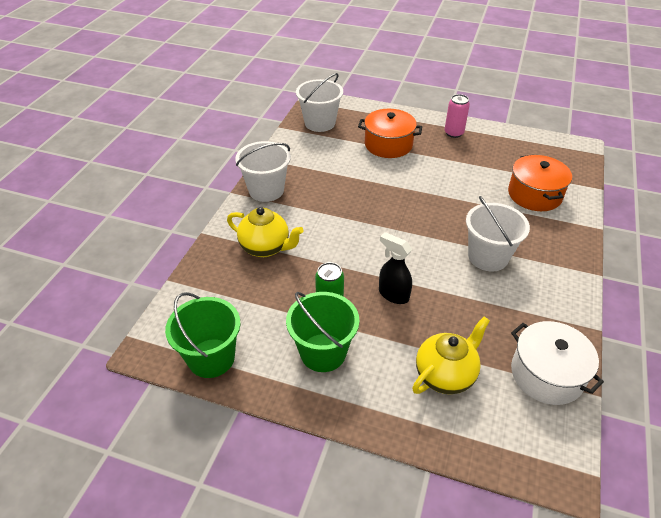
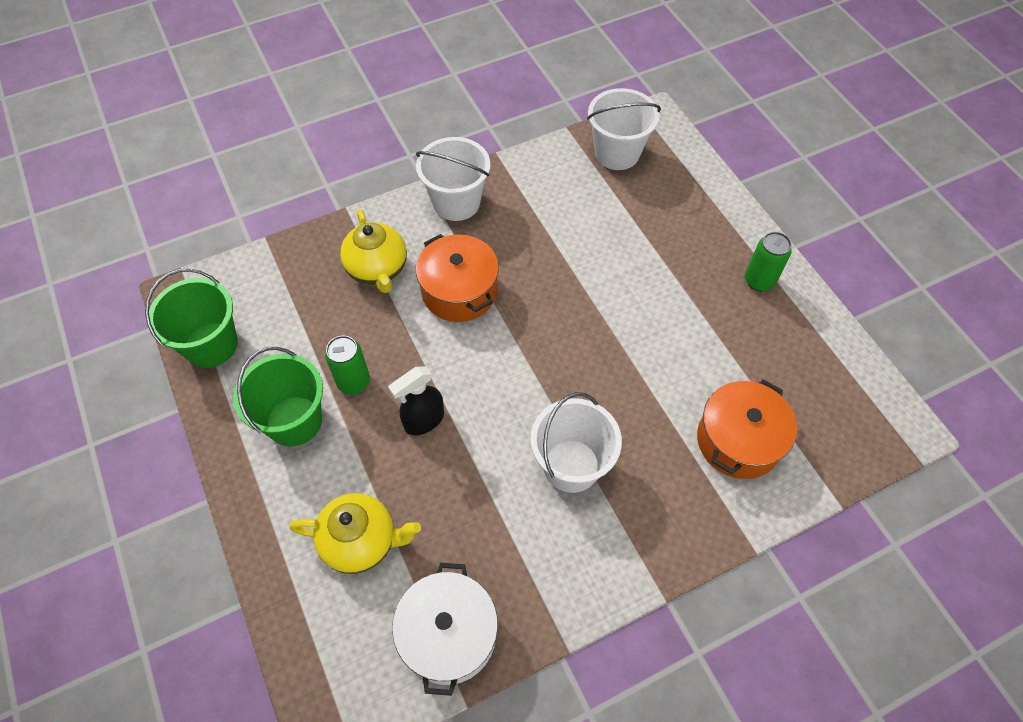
camera: 45 degrees right, 15 degrees up
(388, 144) = (656, 239): orange pot -> orange pot (459, 291)
(393, 294) = (423, 420): black spray bottle -> black spray bottle turned 120 degrees counterclockwise
(453, 133) = (759, 281): pink can -> green can

